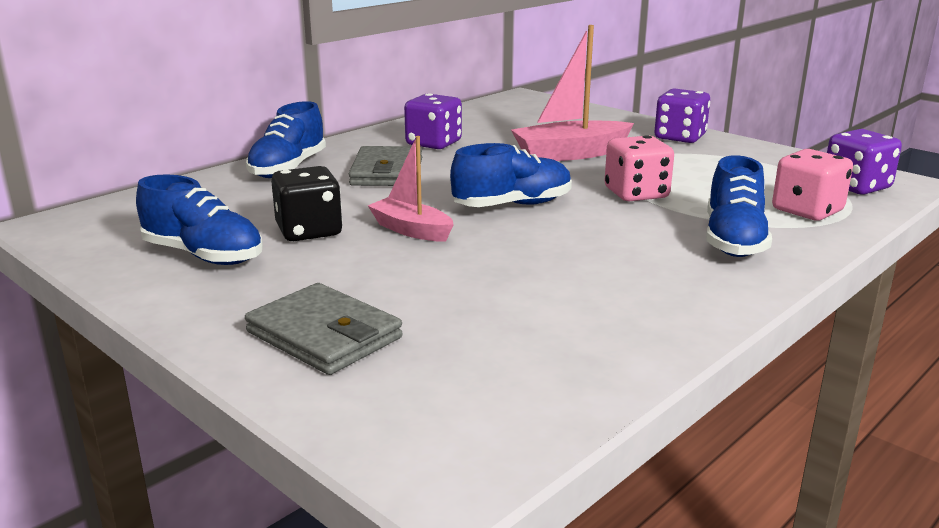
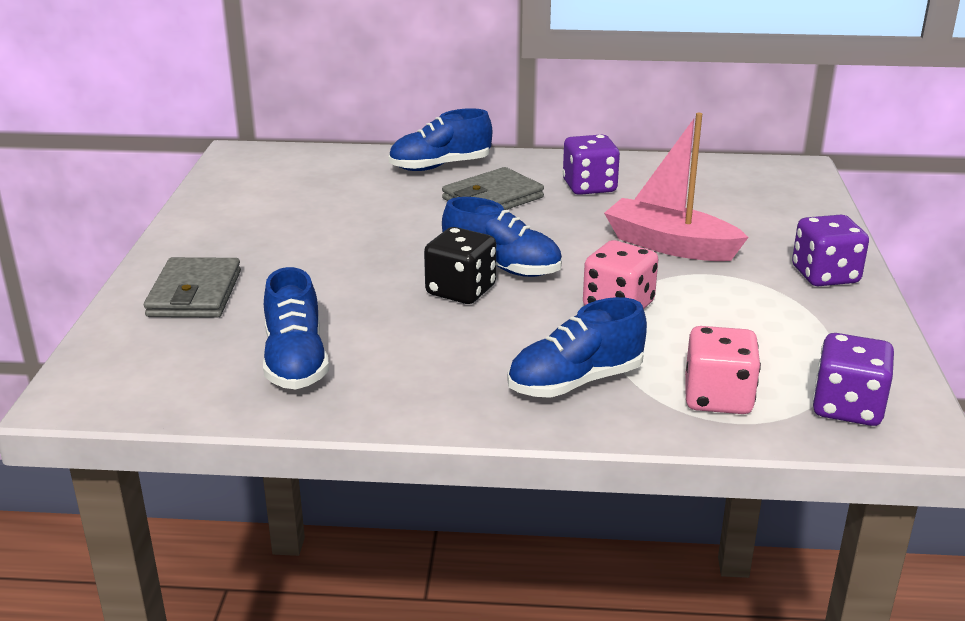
camera: 50 degrees right, 5 degrees up
(203, 255) = (256, 211): blue shoe -> blue shoe (295, 362)
(309, 231) = (339, 222): black dice -> black dice (461, 291)
(411, 230) = (393, 252): pink boat -> none

